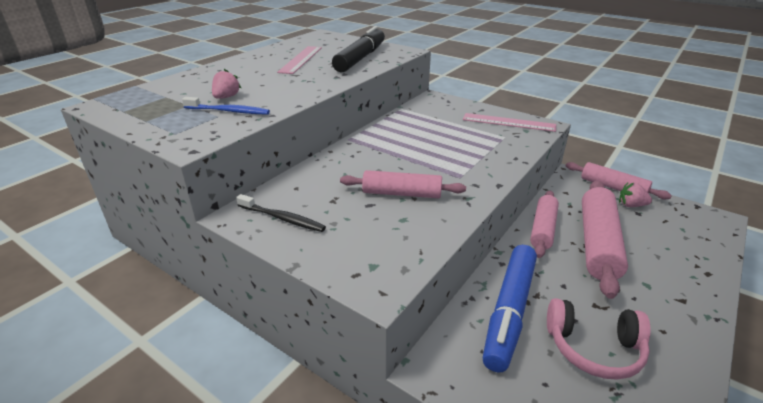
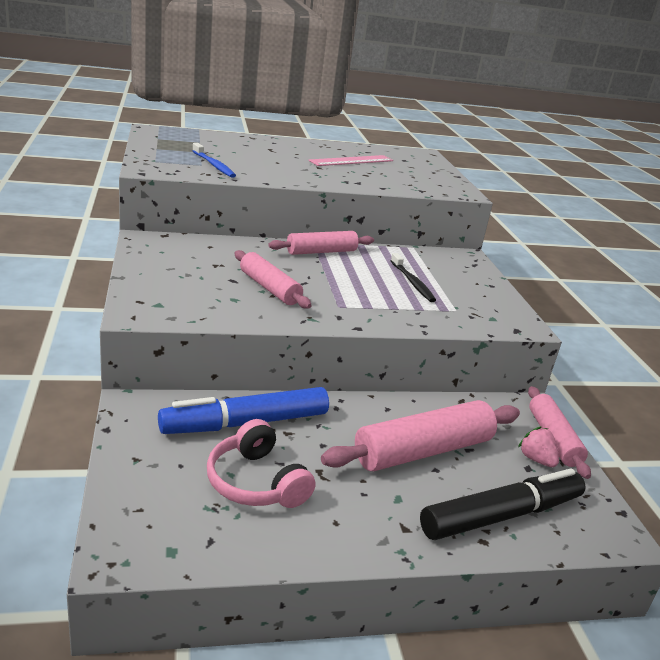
camera: 40 degrees right, 5 degrees down
(226, 97) = (233, 158): pink strawberry -> none
(282, 218) = (165, 254): black toothbrush -> black toothbrush (412, 282)
(361, 58) = (404, 180): black marker -> black marker (501, 515)
(508, 122) = (491, 305): pink ruler -> none
(542, 229) = (395, 410): pink rolling pin -> pink rolling pin (321, 251)

